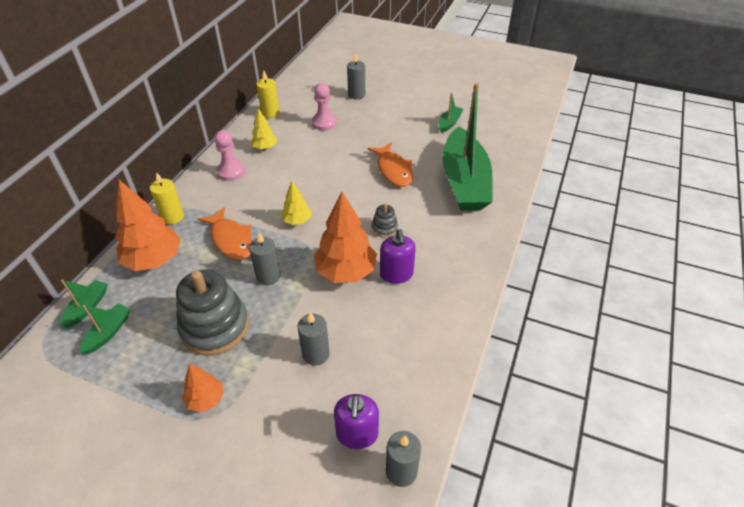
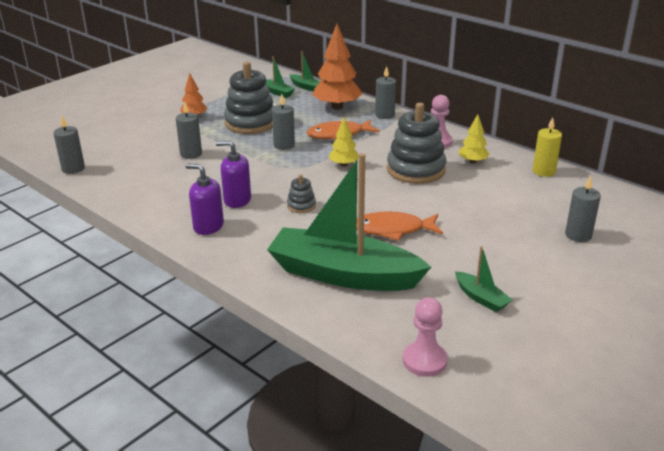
camera: 110 degrees right, 15 degrees down
(172, 217) = (384, 115): yellow candle -> grey candle
(291, 175) = (416, 170): none -> grey stacking toy
(324, 123) = (512, 201): pink pawn -> pink pawn (424, 361)
(346, 271) = (261, 177): orange tree -> none
(357, 434) = (114, 159): purple soap dispenser -> purple soap dispenser (208, 226)

